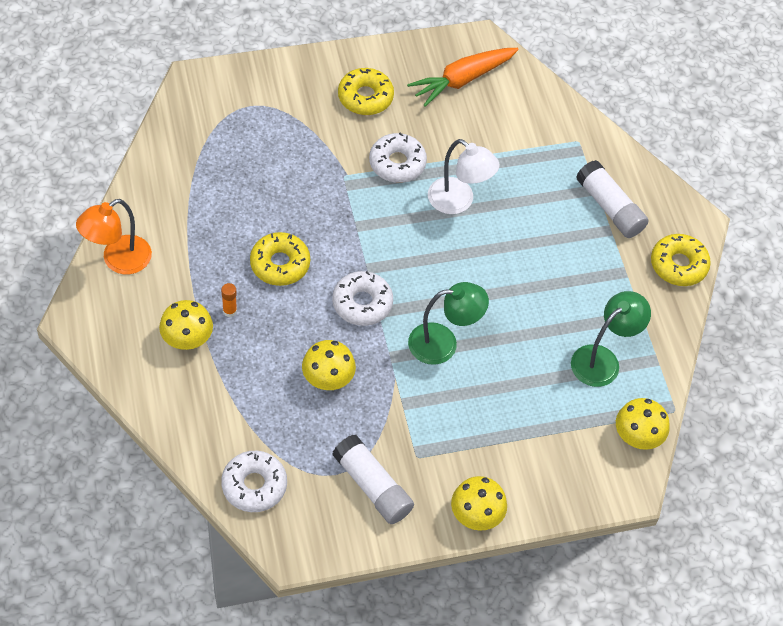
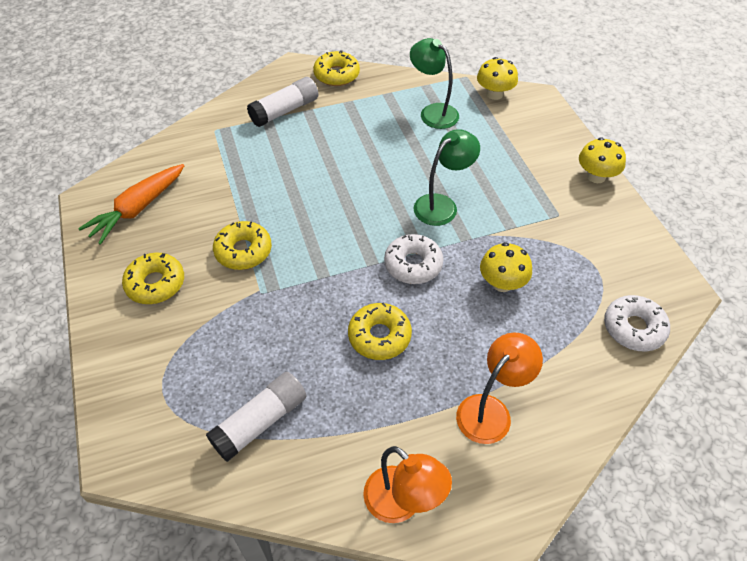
camera: 90 degrees left, 5 degrees down
(187, 339) = (491, 410): yellow mushroom -> orange lamp
(229, 311) = (446, 375): orange glue stick -> none
(372, 486) = (598, 242): white glue stick -> white glue stick (260, 422)
(397, 163) = (243, 251): white donut -> yellow donut
(443, 343) = (442, 205): green lamp -> green lamp turned 60 degrees clockwise
(458, 202) = (287, 203): white lamp -> none
(462, 80) = (138, 209): orange carrot -> orange carrot turned 75 degrees clockwise

